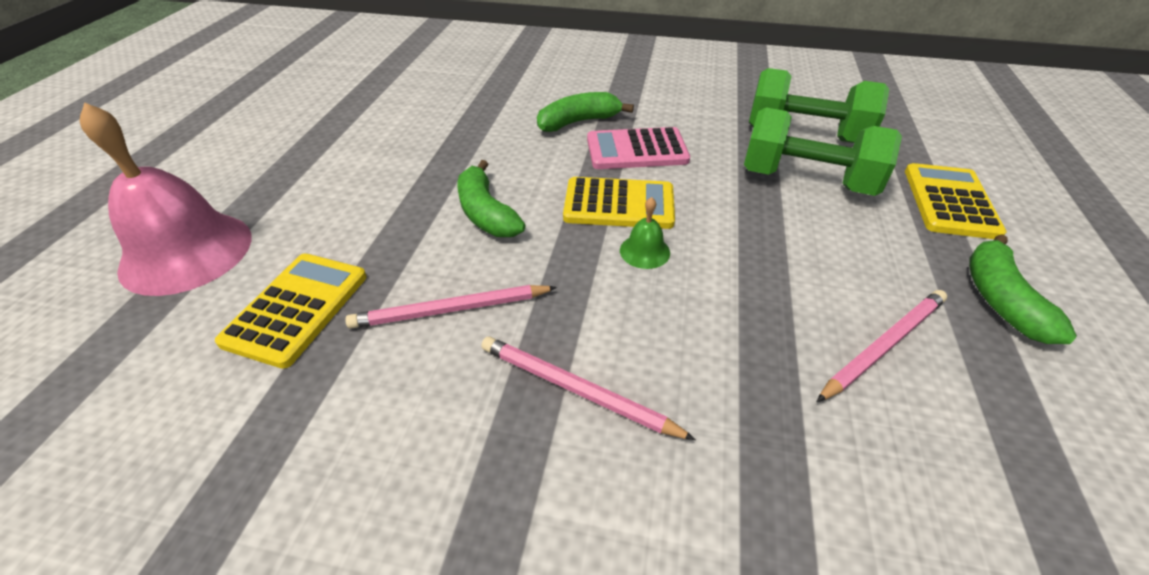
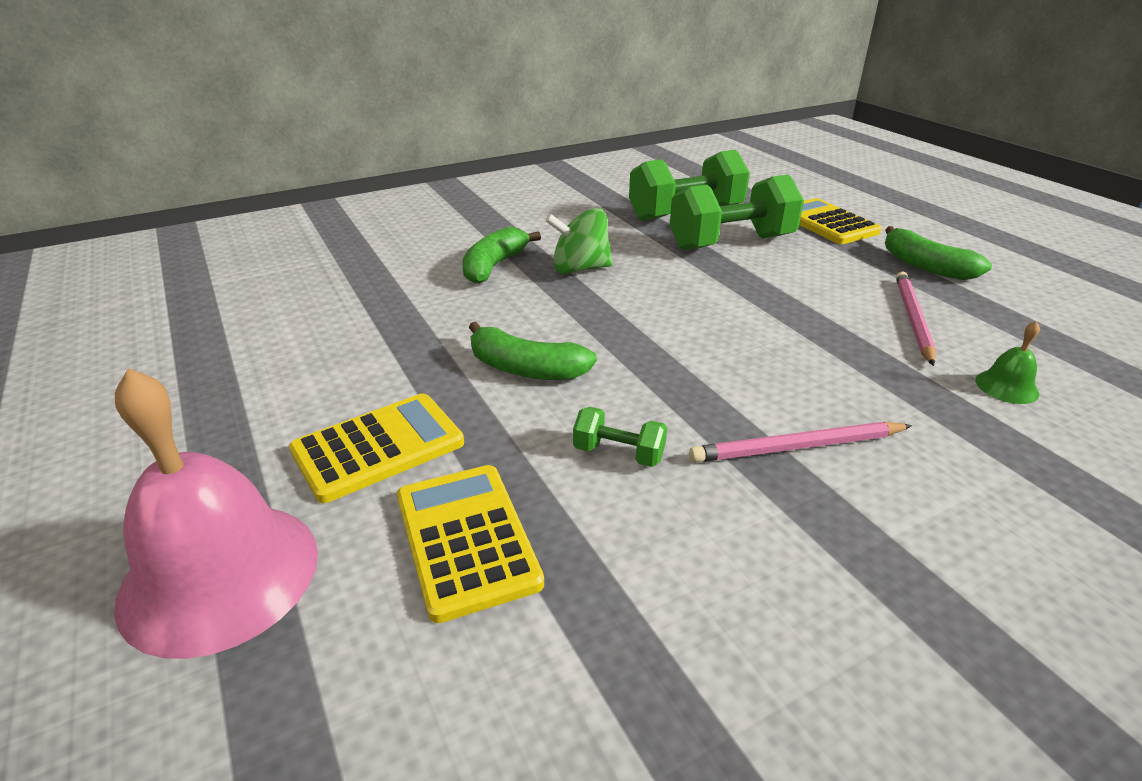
camera: 40 degrees left, 10 degrees down
(451, 310) = (618, 453): pink pencil -> green dumbbell
(619, 204) = (628, 312): yellow calculator -> yellow calculator (378, 447)
(636, 150) = (580, 269): pink calculator -> green spinning top
(644, 251) = (698, 335): green bell -> green bell (1006, 386)

